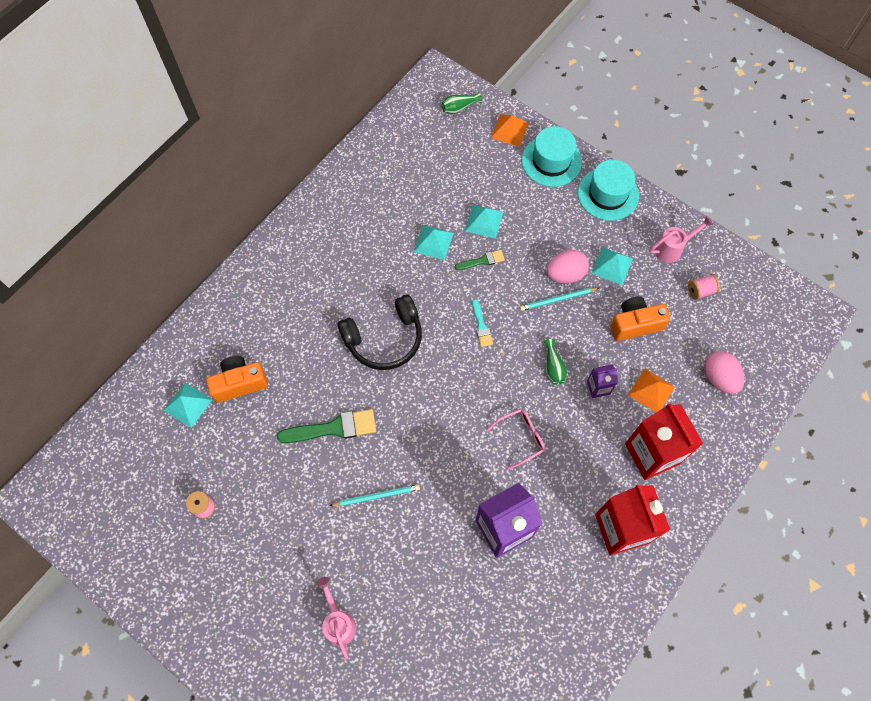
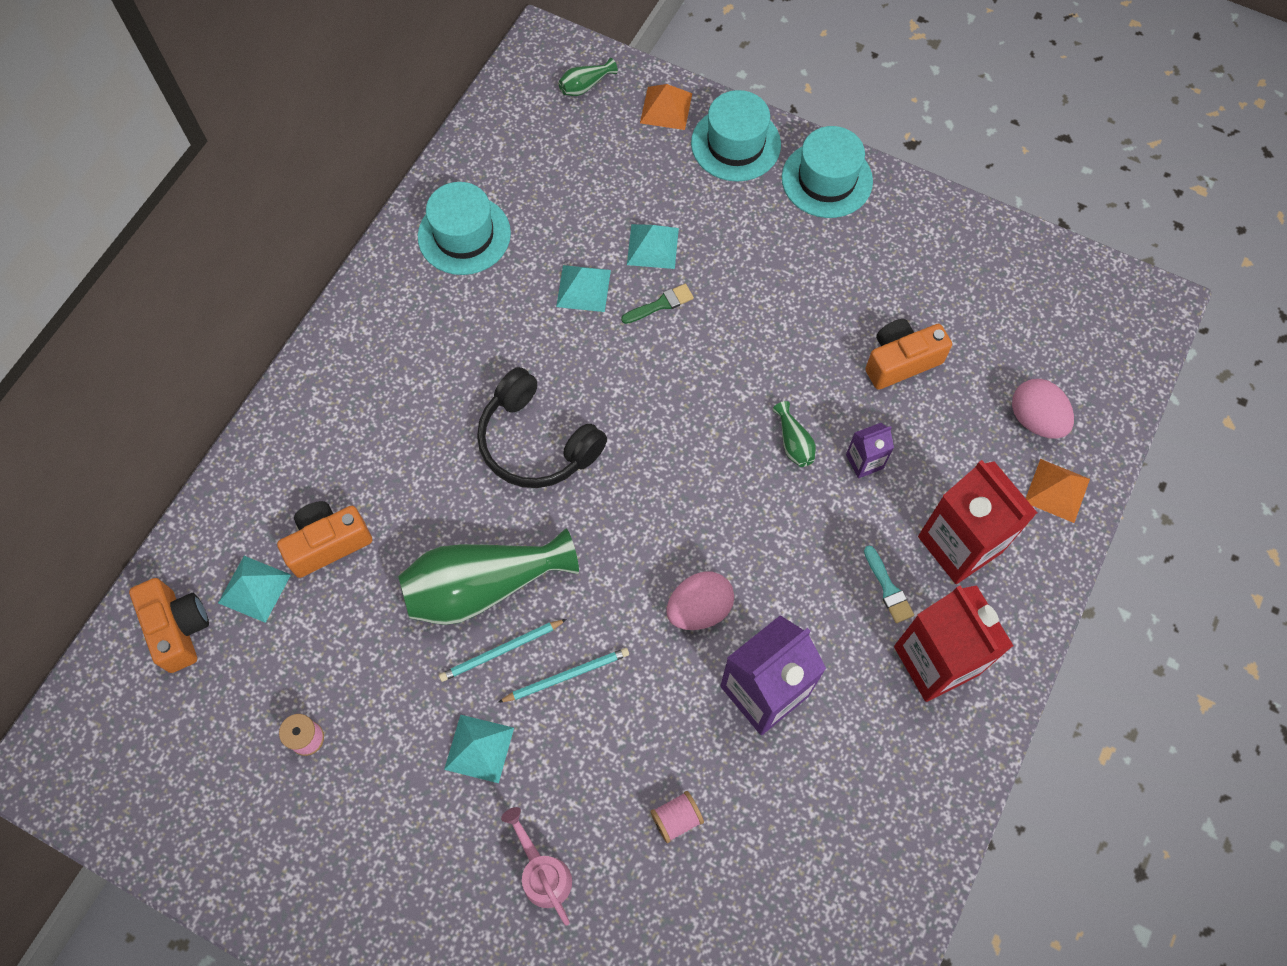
camera: 10 degrees left, 0 degrees up
(136, 422) = (178, 628): none -> orange camera
(333, 428) = (483, 586): green brush -> green vase
(362, 195) = (464, 235): none -> turquoise hat
(384, 339) = (536, 442): black headphones -> black headphones turned 75 degrees clockwise
(481, 326) = (677, 400): turquoise brush -> turquoise brush (888, 588)
(521, 438) = (765, 553): pink glasses -> none
(557, 299) = (782, 343): turquoise pencil -> turquoise pencil (501, 651)
(565, 274) = (786, 305): pink egg -> pink egg (699, 609)
(612, 265) = (852, 282): turquoise pyramid -> turquoise pyramid (479, 748)
(651, 390) = (942, 453): orange pyramid -> orange pyramid (1057, 490)
(672, 248) = (934, 244): pink watering can -> none
(701, 291) = (986, 298): pink spool -> pink spool (676, 818)

